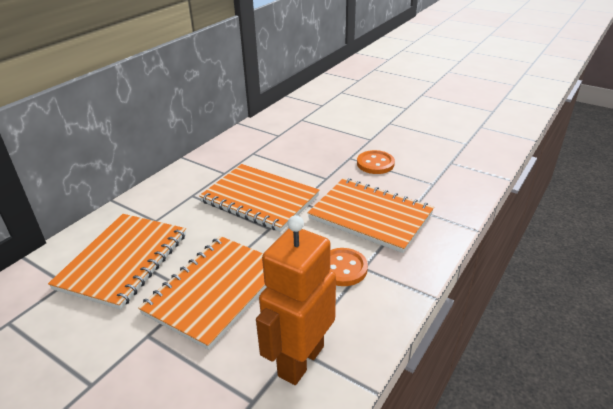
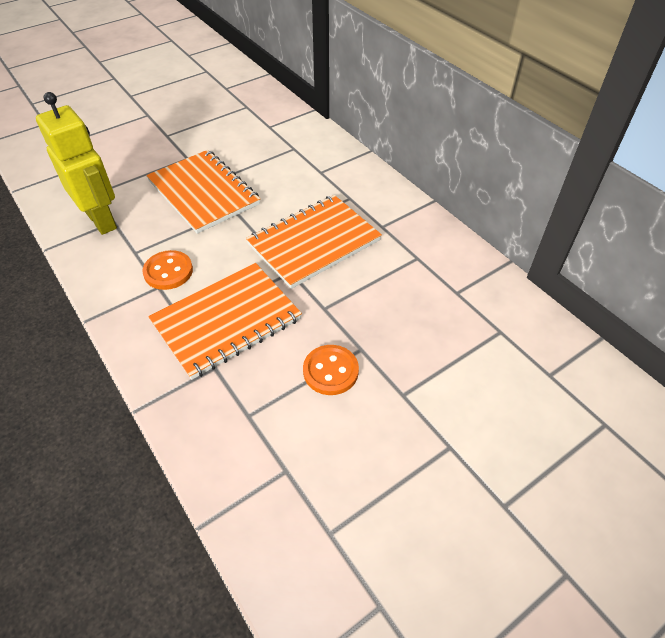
camera: 110 degrees right, 15 degrees up
(123, 261) = (275, 152): orange notebook -> none
(300, 360) = (102, 220): orange robot -> yellow robot

